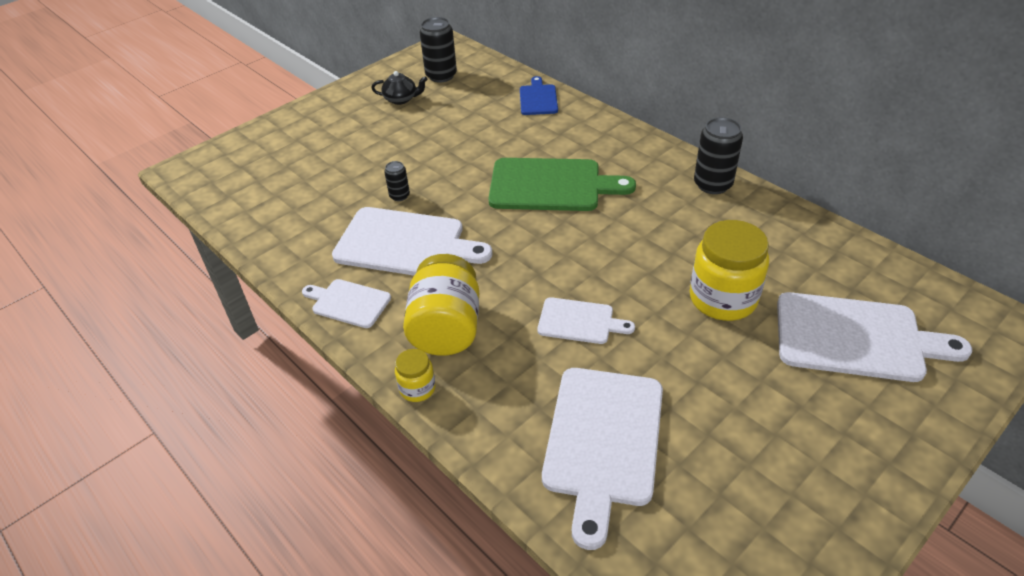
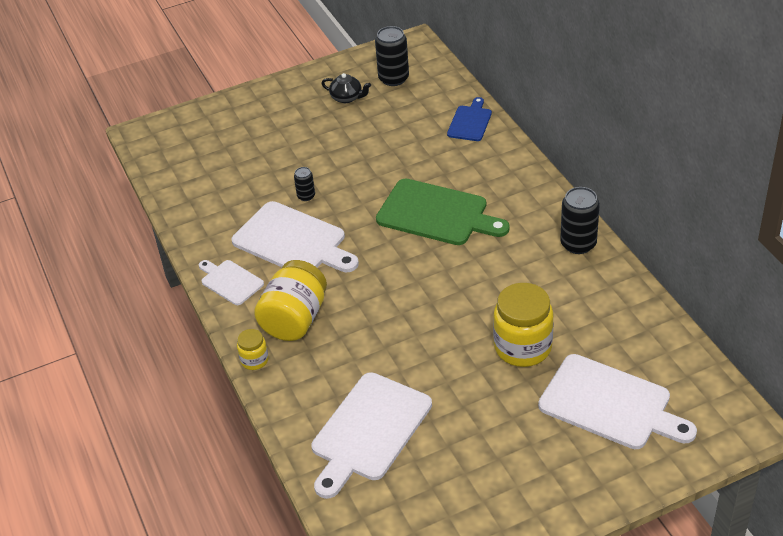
camera: 20 degrees right, 0 degrees up
(579, 321) = (398, 338): white cutting board -> none

